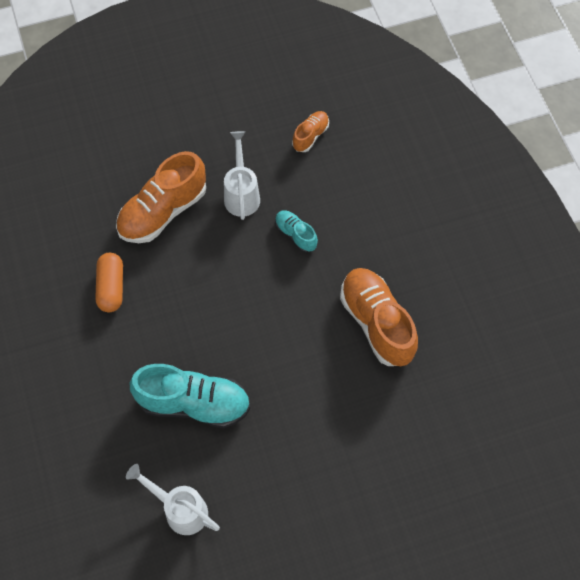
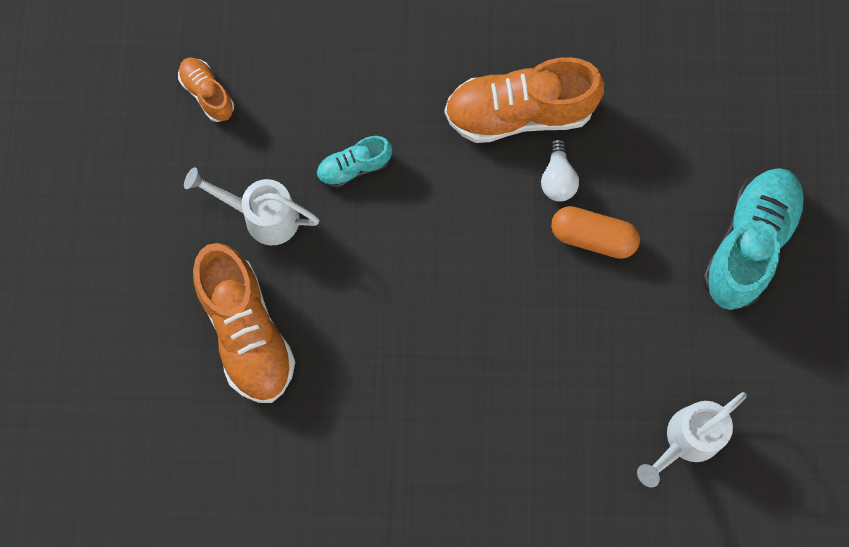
camera: 70 degrees left, 10 degrees up
(111, 287) = (339, 438): orange capsule -> orange capsule (593, 237)
(194, 403) = (549, 379): turquoise shoe -> turquoise shoe (749, 244)
(339, 363) = (557, 178): none -> white light bulb

